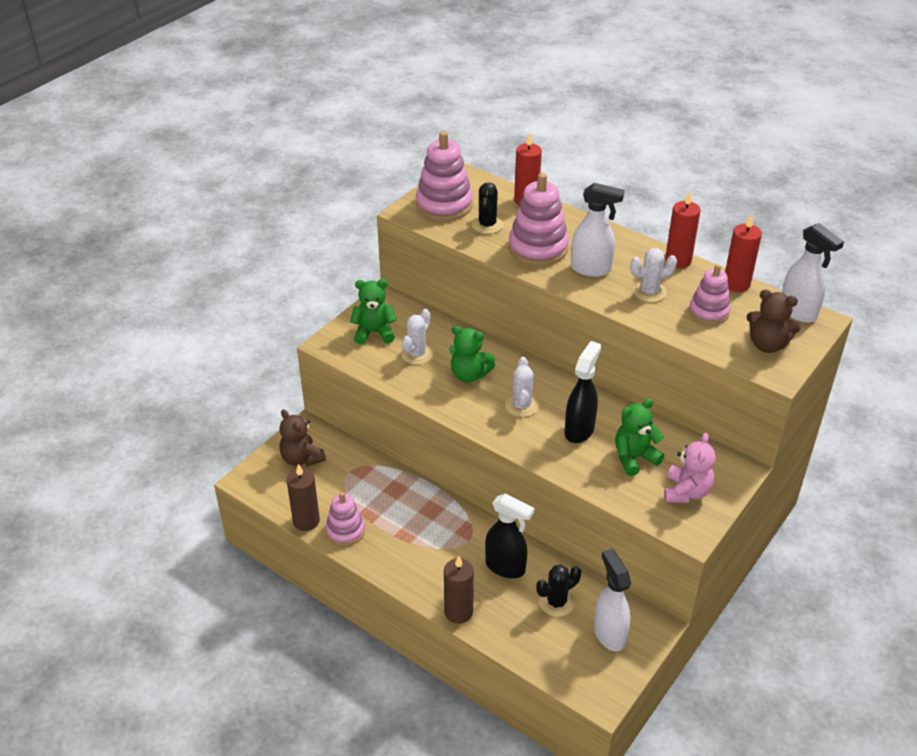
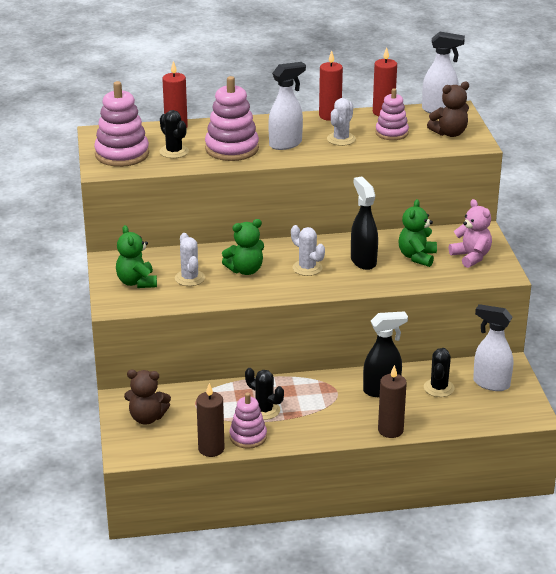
camera: 45 degrees left, 10 degrees down
(374, 333) = (137, 282): green teddy bear -> green teddy bear turned 60 degrees counterclockwise
(390, 515) = (264, 410): none -> black cactus

